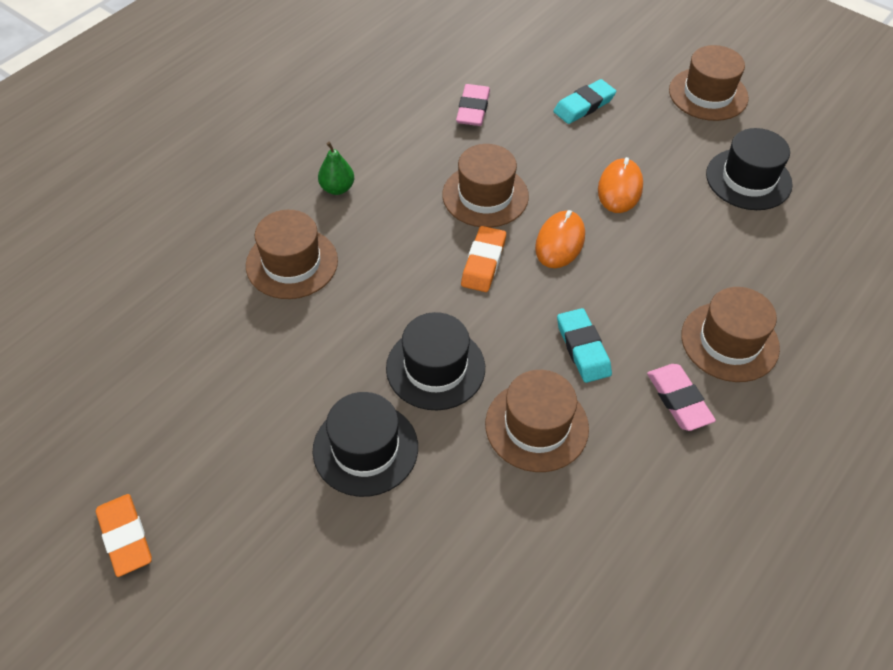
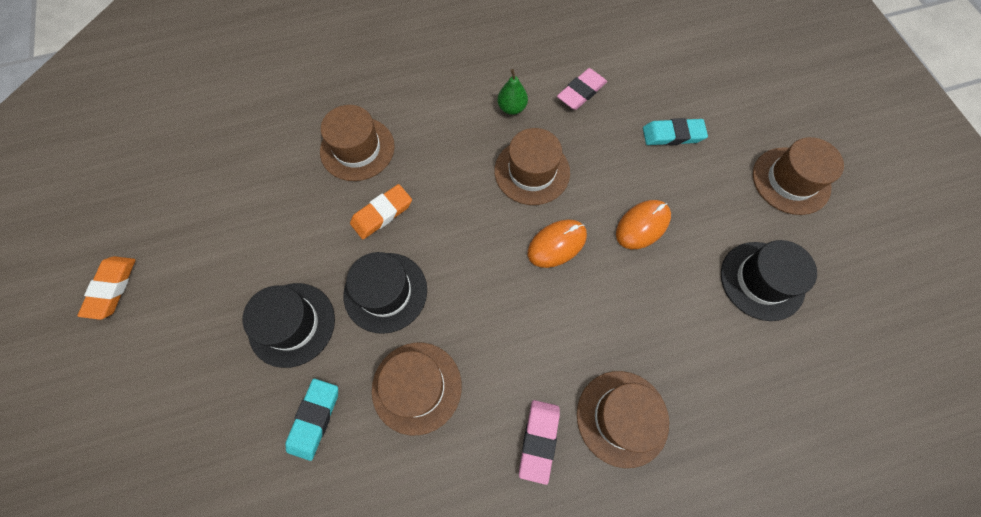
camera: 35 degrees right, 15 degrees up
(337, 188) = (432, 106): green pear -> green pear (512, 108)
(483, 262) = (486, 227): orange eraser -> orange eraser (382, 213)
(583, 348) = (501, 346): turquoise eraser -> turquoise eraser (314, 419)

